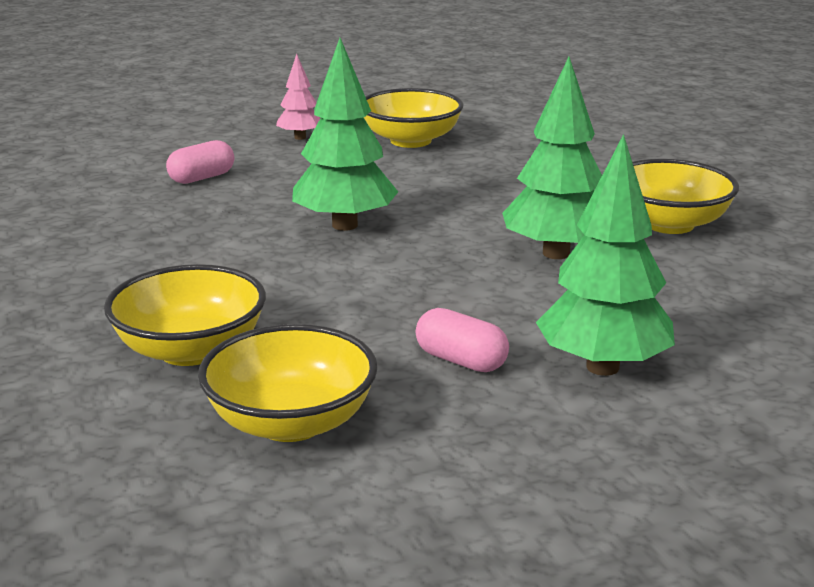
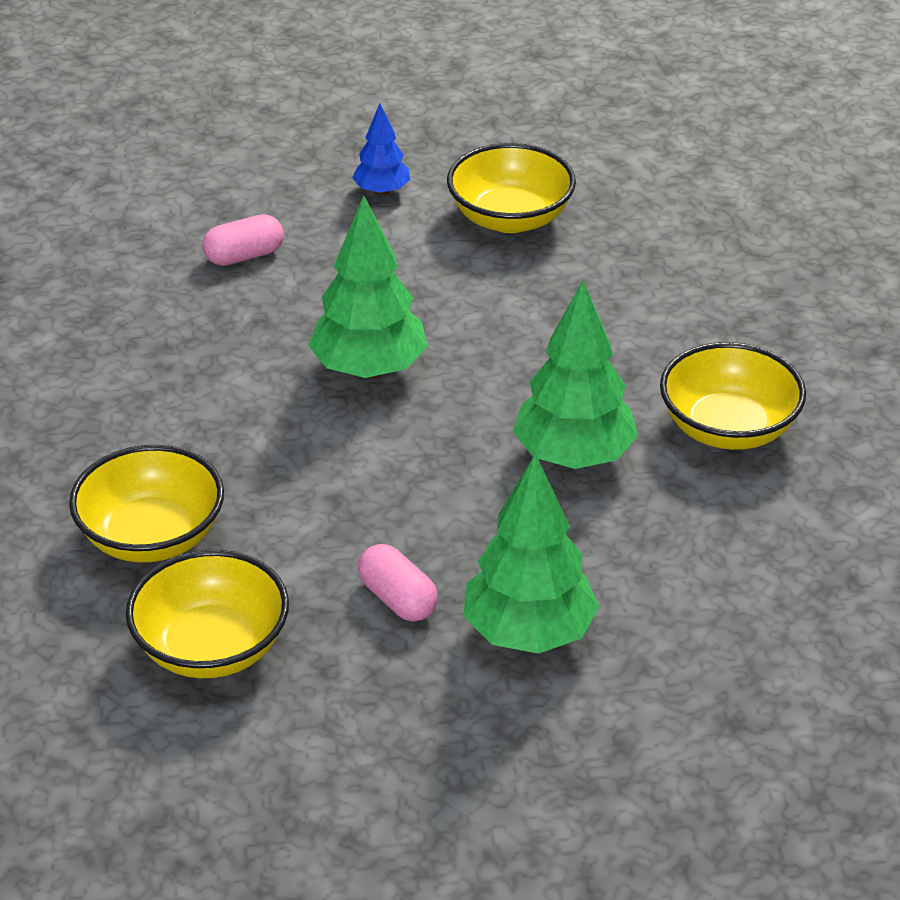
camera: 15 degrees right, 15 degrees up
(300, 137) = (382, 191): pink tree -> blue tree

